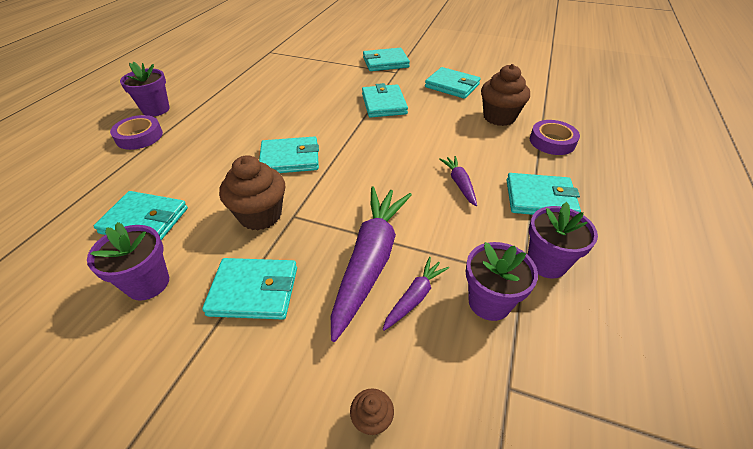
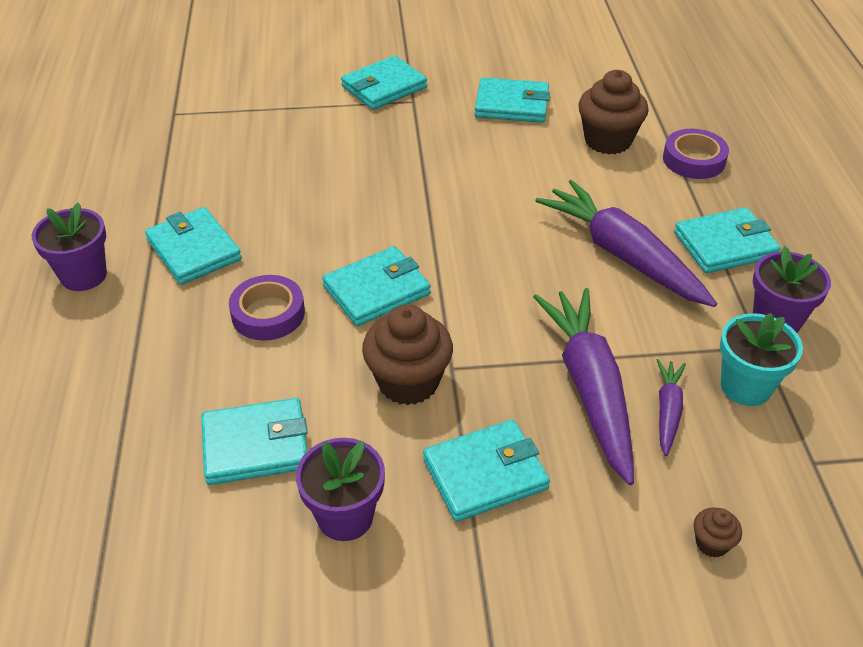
camera: 25 degrees left, 0 degrees up
(139, 136) = (107, 329): purple tape -> purple tape (268, 313)
(384, 104) = (438, 163): turquoise wallet -> turquoise wallet (194, 250)
(459, 184) = (623, 255): purple carrot -> purple carrot, size x2.07
(489, 302) = (745, 386): purple flower pot -> turquoise flower pot

